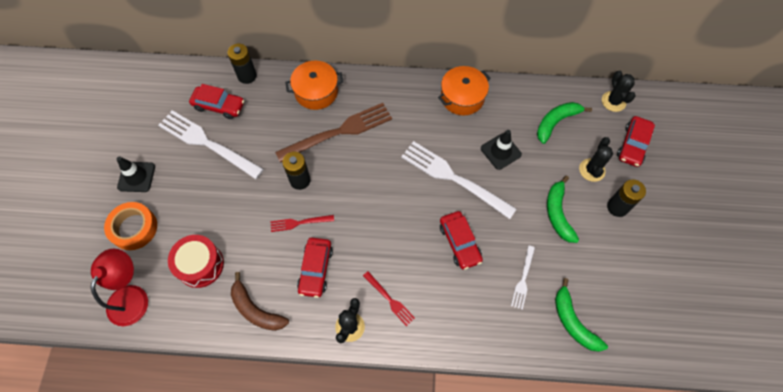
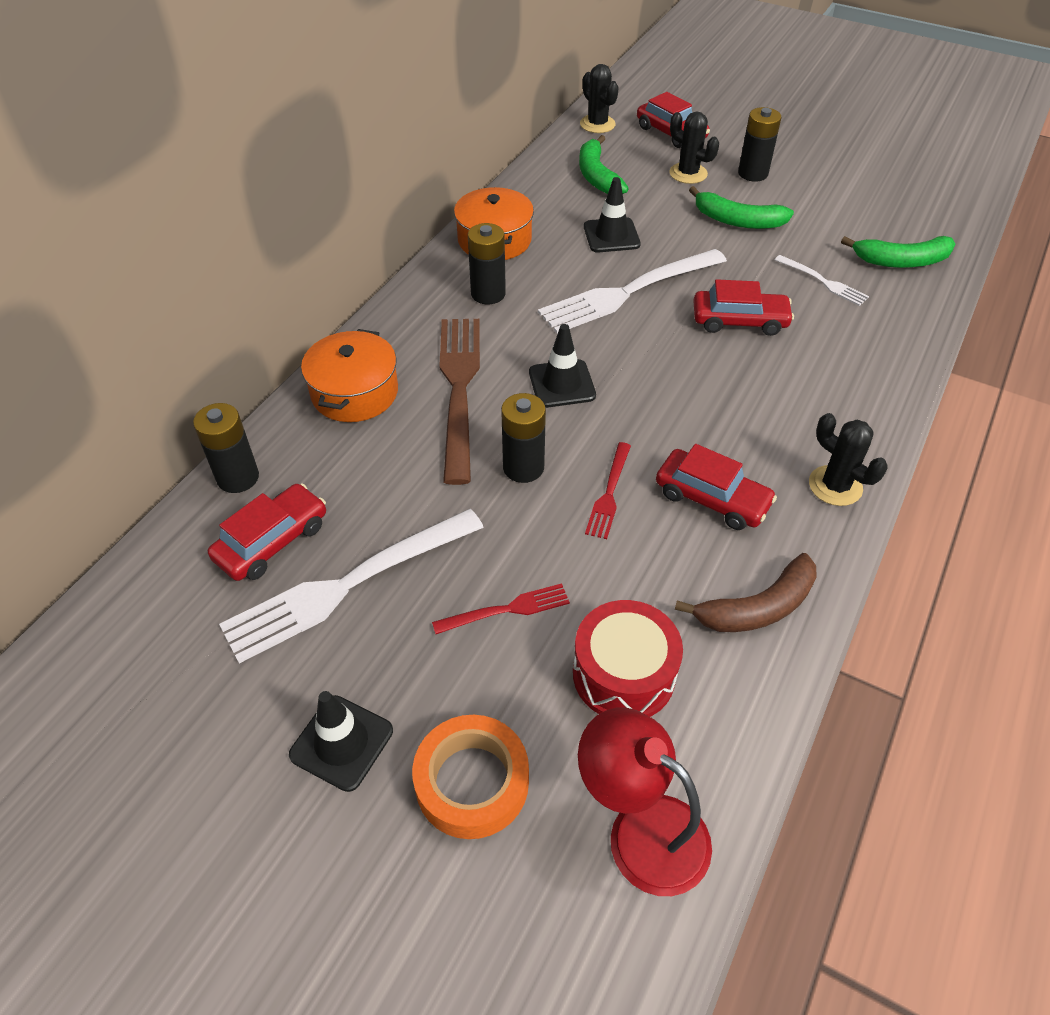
camera: 65 degrees left, 15 degrees down
(364, 174) = (562, 384): none -> black traffic cone
(390, 300) = (804, 424): red fork -> red fork (507, 609)
(415, 114) = (488, 294): none -> black battery
(613, 101) = (597, 124): black cactus -> black cactus turned 45 degrees clockwise

